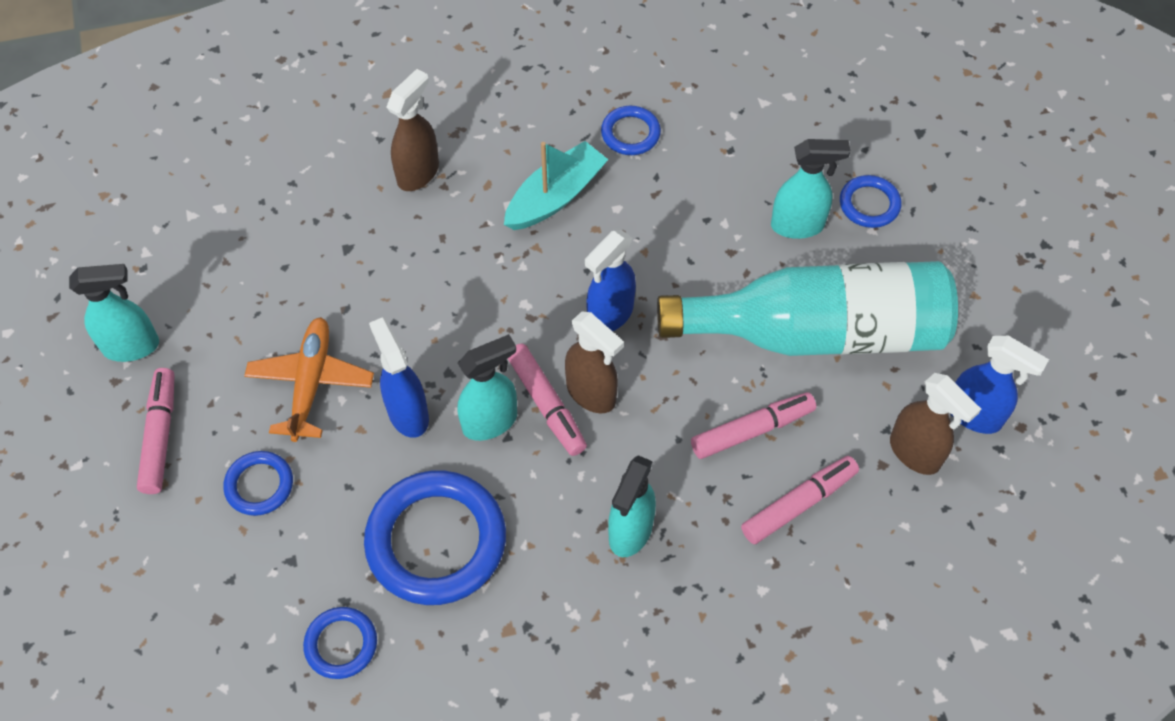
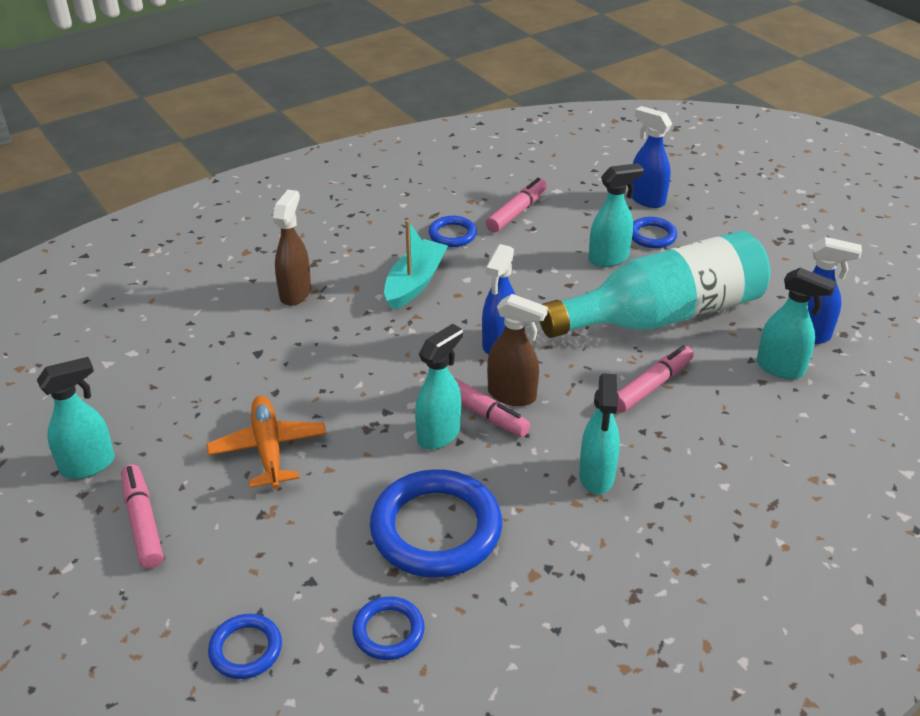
camera: 20 degrees left, 20 degrees down
(259, 485) = (254, 533): blue ring -> blue ring (246, 649)
(408, 413) = (365, 447): blue spray bottle -> blue spray bottle (646, 199)
(799, 504) = (716, 422): pink marker -> pink marker (517, 212)
(915, 453) = (781, 368): brown spray bottle -> turquoise spray bottle

